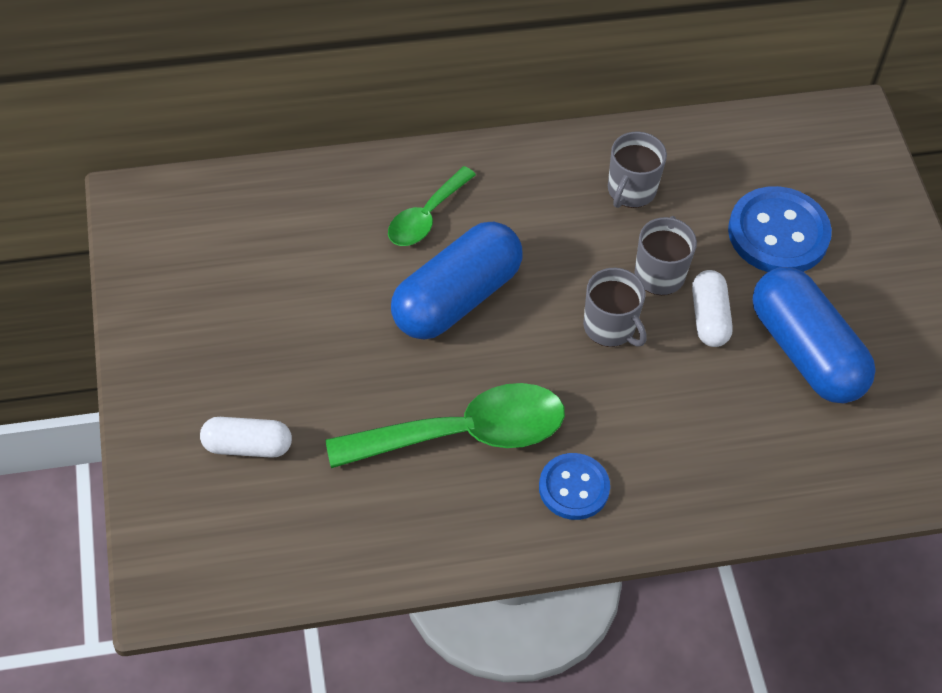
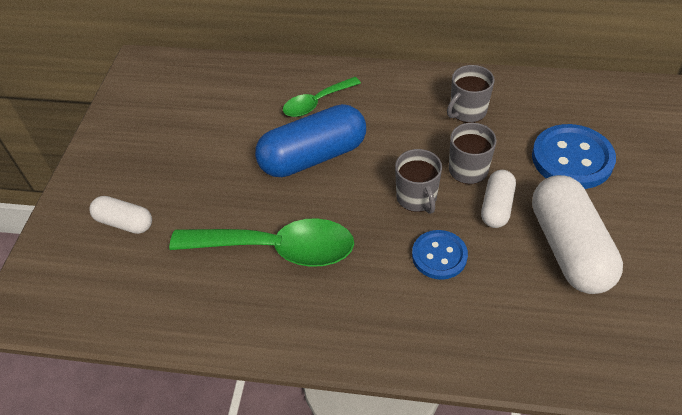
camera: 25 degrees right, 5 degrees down
(574, 488) = (341, 308): blue button -> blue button (439, 256)
(805, 352) = (568, 248): blue capsule -> white capsule

